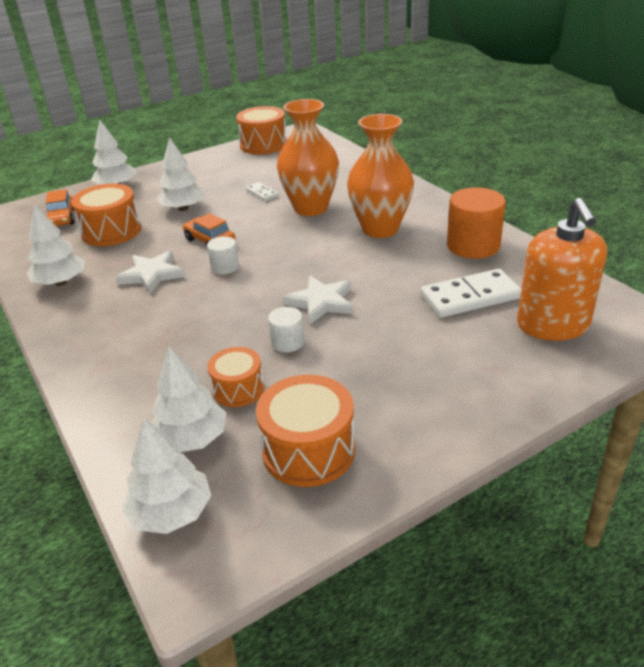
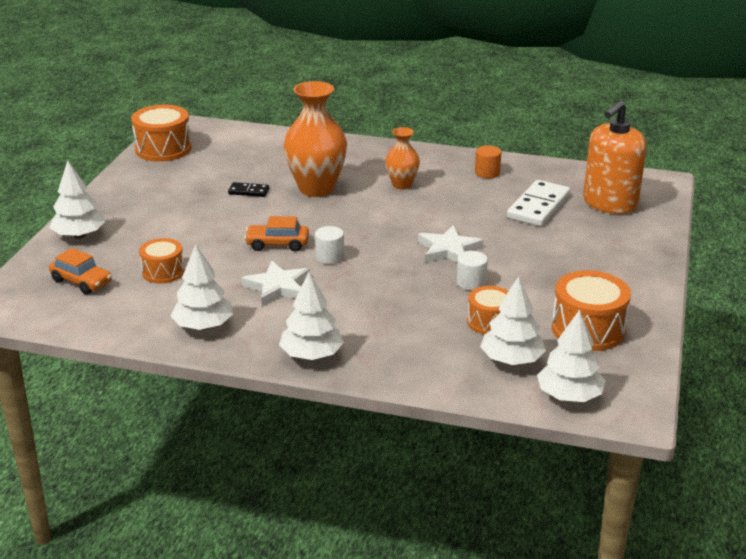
camera: 45 degrees left, 5 degrees down
(111, 231) = (163, 272): orange drum -> orange drum, size x0.62
(183, 208) = (196, 229): white tree -> white tree (311, 355)
(262, 193) = (248, 191): white domino -> black domino
(380, 229) = (402, 185): orange vase -> orange vase, size x0.55
(473, 245) = (487, 173): orange cylinder -> orange cylinder, size x0.53
(553, 325) = (610, 203): orange soap dispenser -> orange soap dispenser turned 90 degrees clockwise

